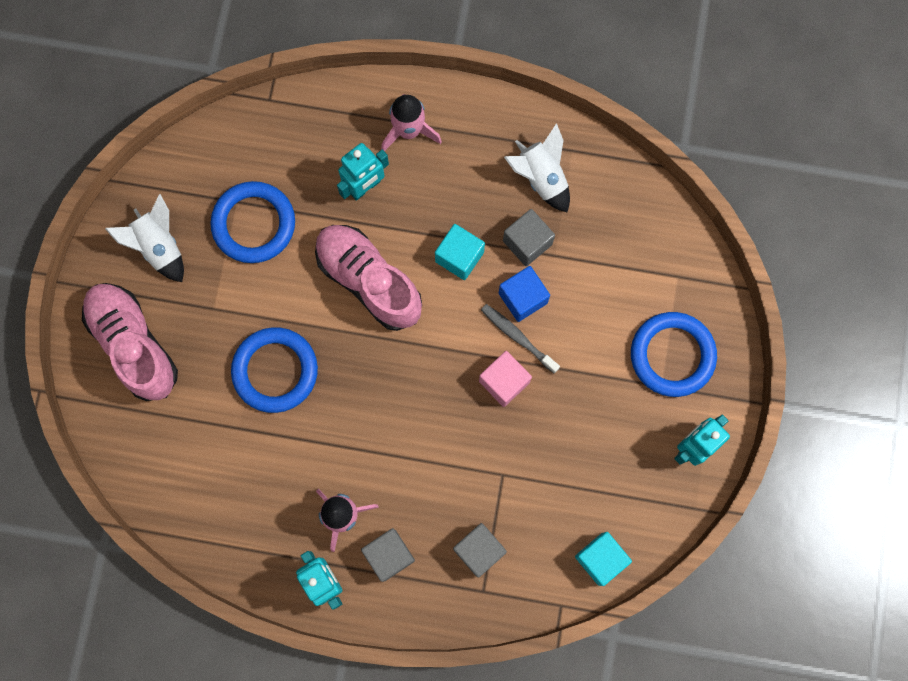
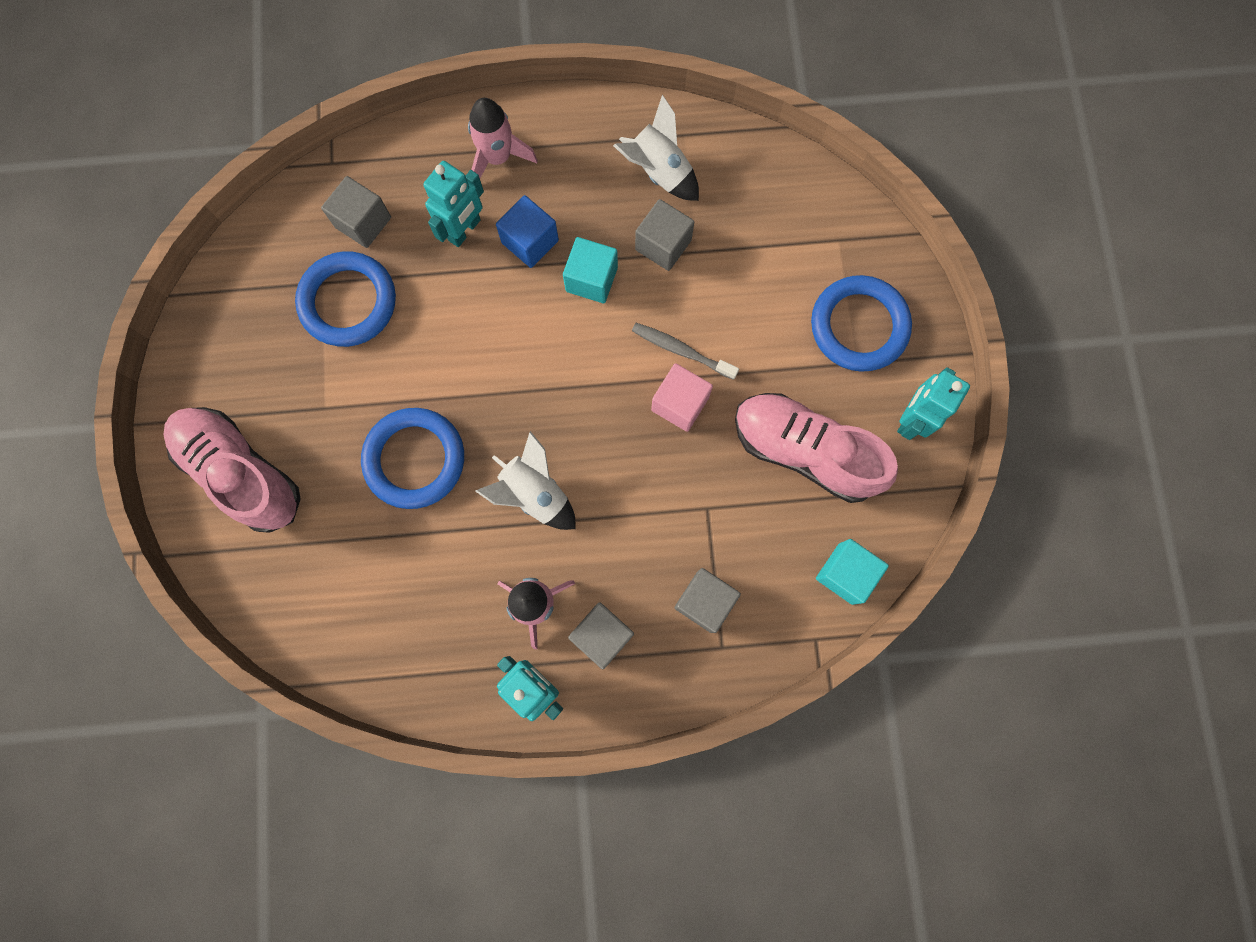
camera: 15 degrees left, 0 degrees up
(159, 247) = (245, 354): white rocket -> white rocket (534, 493)
(283, 159) = (363, 222): none -> grey cube
(369, 281) = (496, 331): pink shoe -> pink shoe (804, 451)
(523, 298) = (675, 306): blue cube -> blue cube (530, 241)

